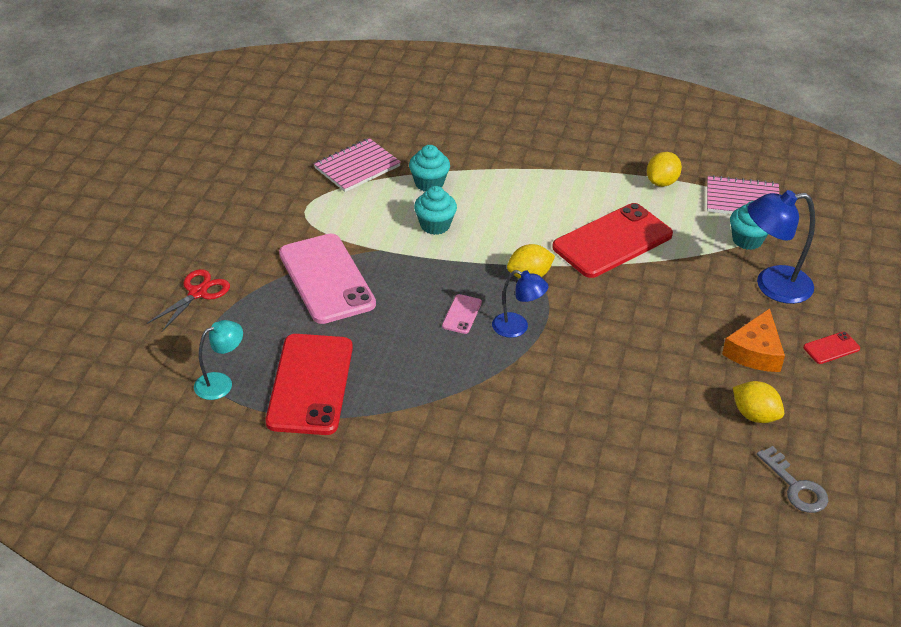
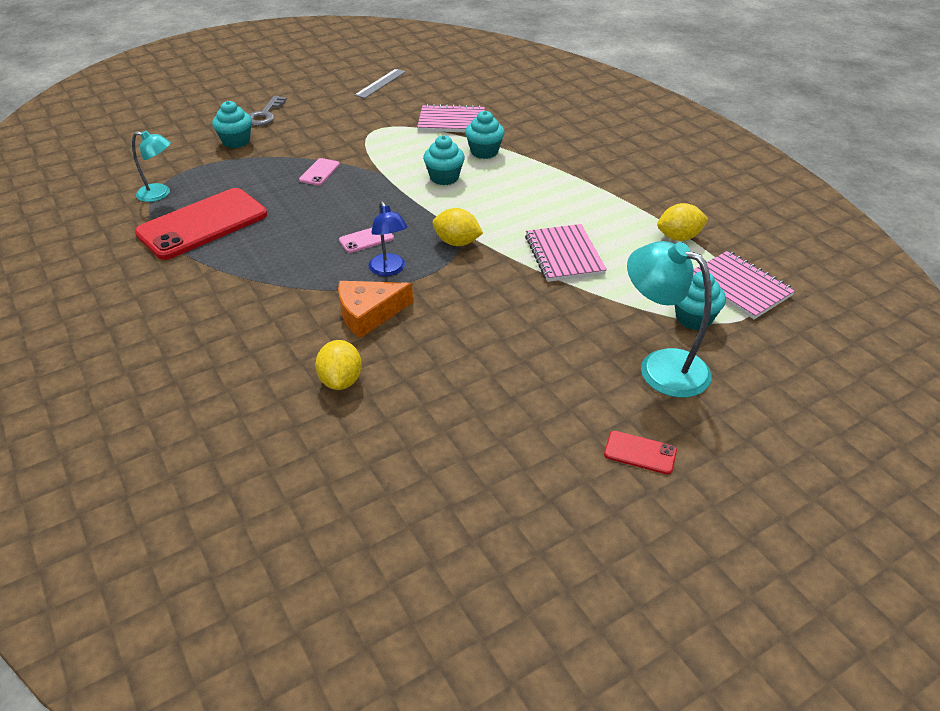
camera: 45 degrees right, 0 degrees up
(197, 293) = (236, 141): red scissors -> turquoise cupcake
(229, 159) = (380, 83): none -> grey ruler
(326, 279) = (319, 172): pink phone -> pink phone, size x0.42
(612, 241) = (564, 255): red phone -> pink notebook
(754, 415) = (470, 455): yellow lemon -> yellow lemon (341, 380)
(755, 351) = (556, 406): orange cheese -> orange cheese (368, 313)
(772, 286) = (661, 366): blue lamp -> turquoise lamp
(795, 486) = (408, 542): grey key -> grey key (265, 115)

